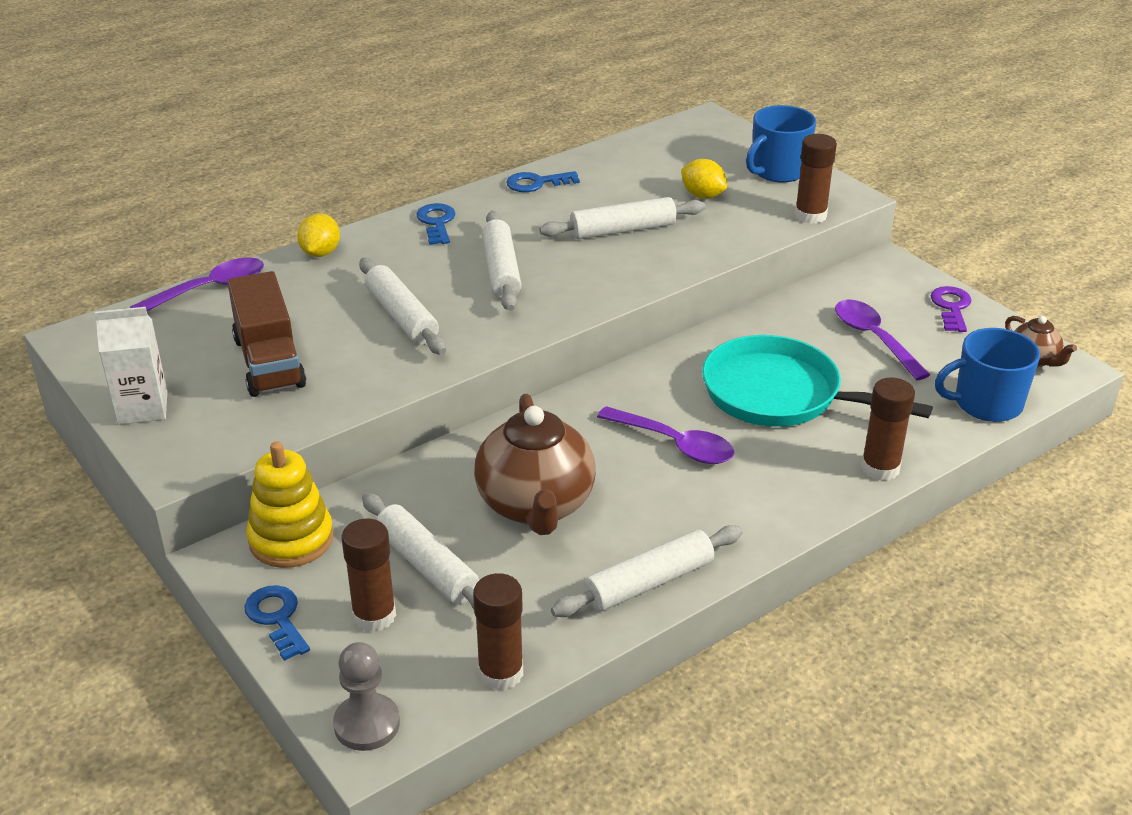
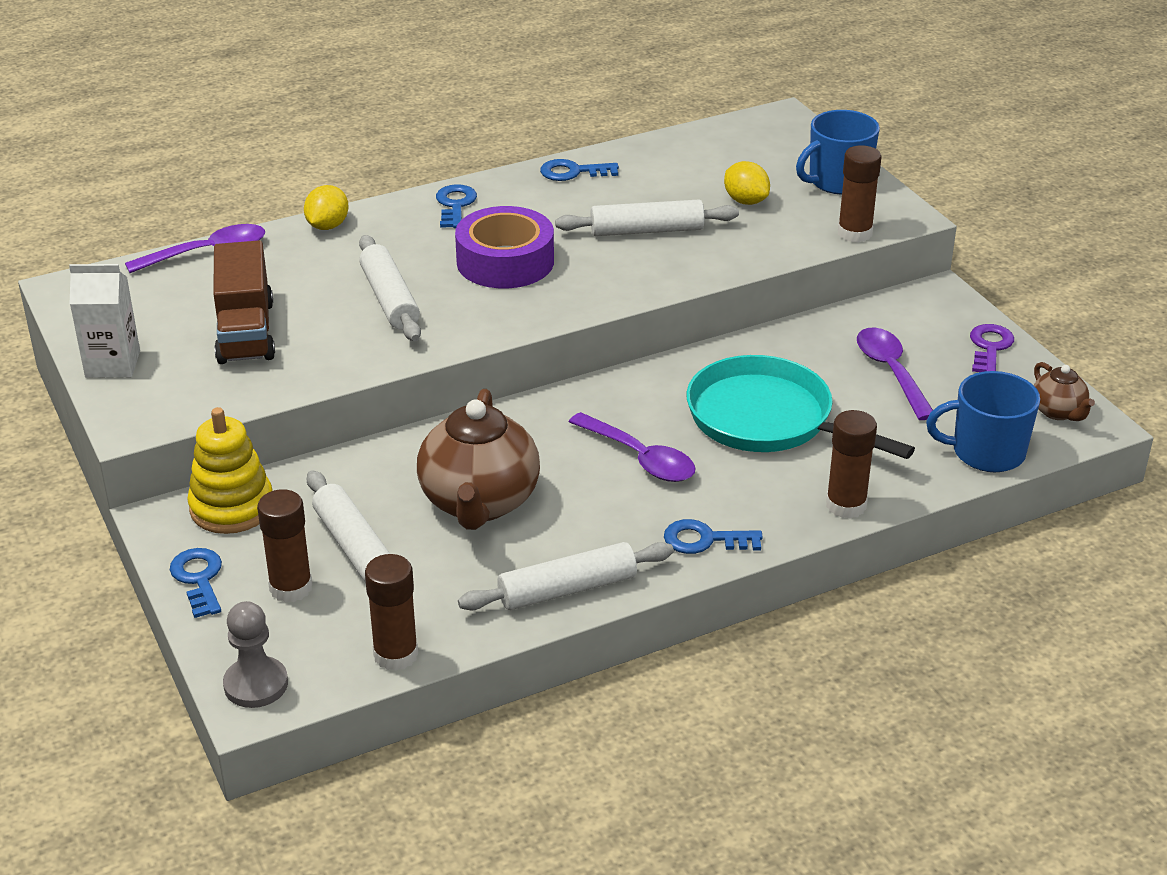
camera: 10 degrees right, 0 degrees up
(501, 271) = (505, 262): white rolling pin -> purple tape
(762, 517) = (704, 540): none -> blue key

